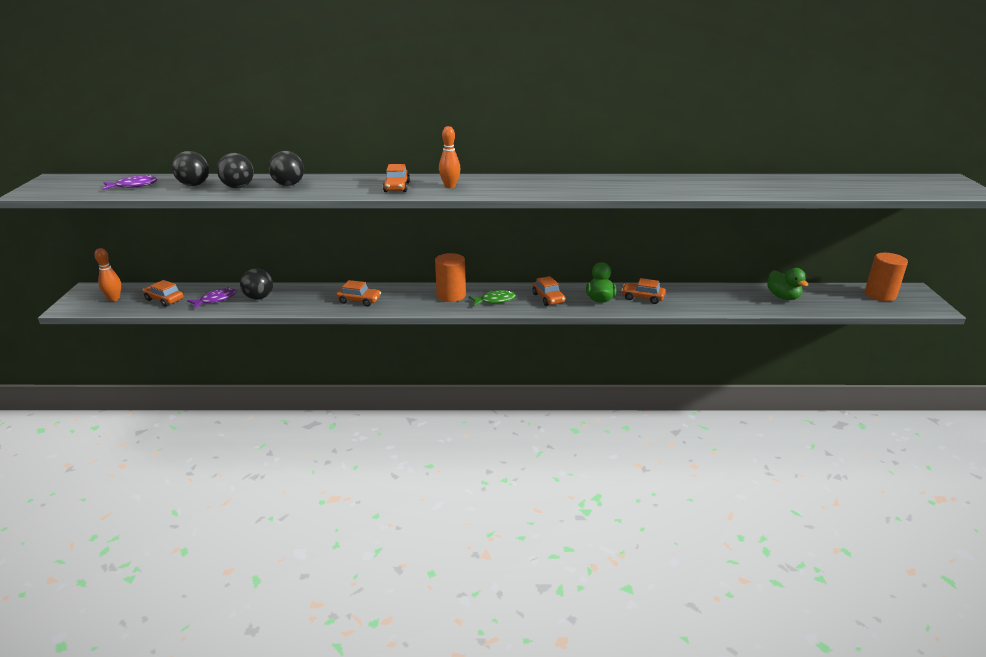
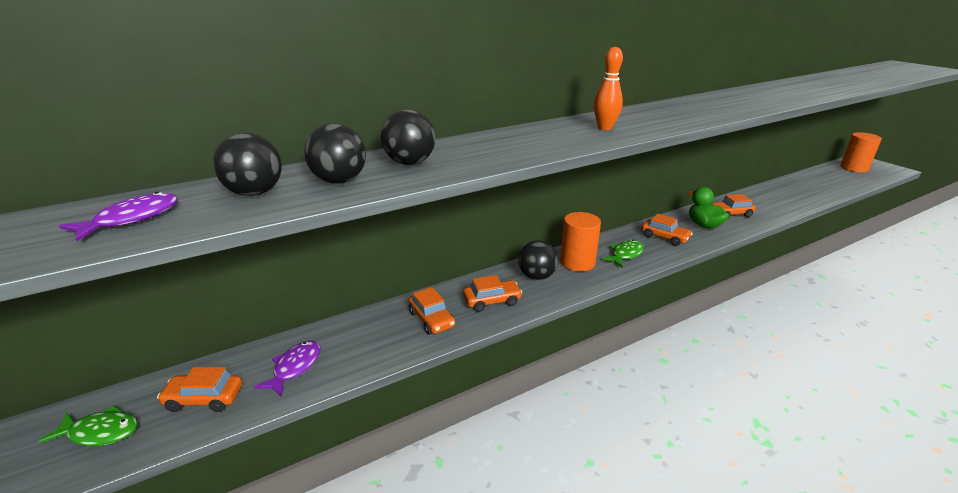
camera: 30 degrees left, 0 degrees up
(114, 299) = (100, 432): orange bowling pin -> green fish
(259, 297) = (357, 341): black ball -> black ball (536, 276)
(397, 187) = (553, 139): orange car -> orange car (431, 319)
(783, 297) = (810, 185): green duck -> none

